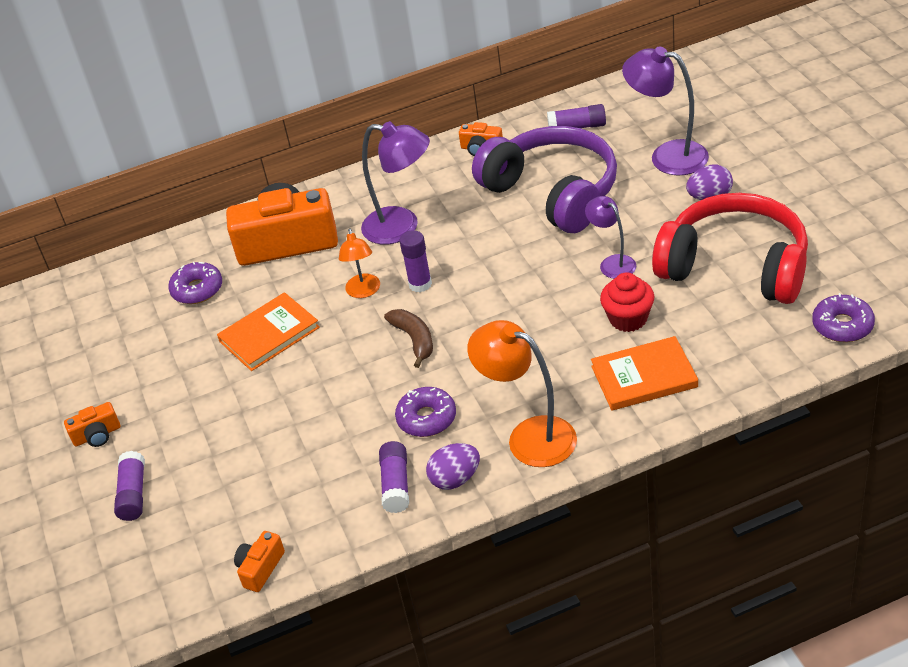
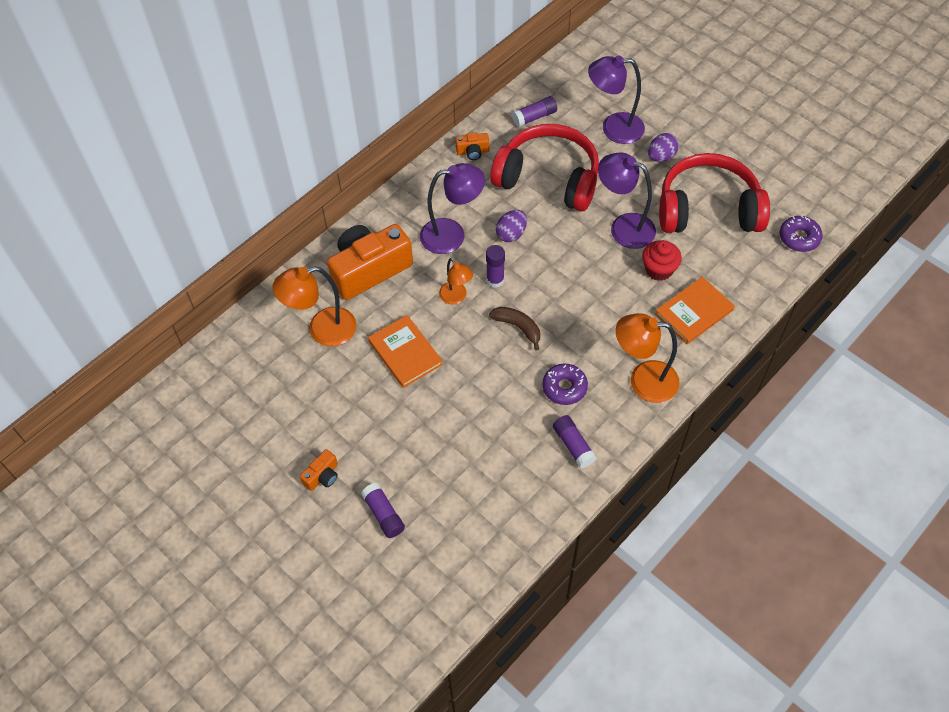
camera: 30 degrees left, 15 degrees up
(197, 289) = (322, 330): purple donut -> orange lamp
(260, 568) = (516, 540): orange camera -> none
(269, 334) = (405, 353): orange book -> orange book turned 60 degrees counterclockwise
(455, 479) = (612, 428): purple egg -> purple egg (511, 234)
(553, 193) = (548, 178): purple headphones -> red headphones
(612, 263) = (623, 227): purple lamp -> purple lamp, size x1.68

